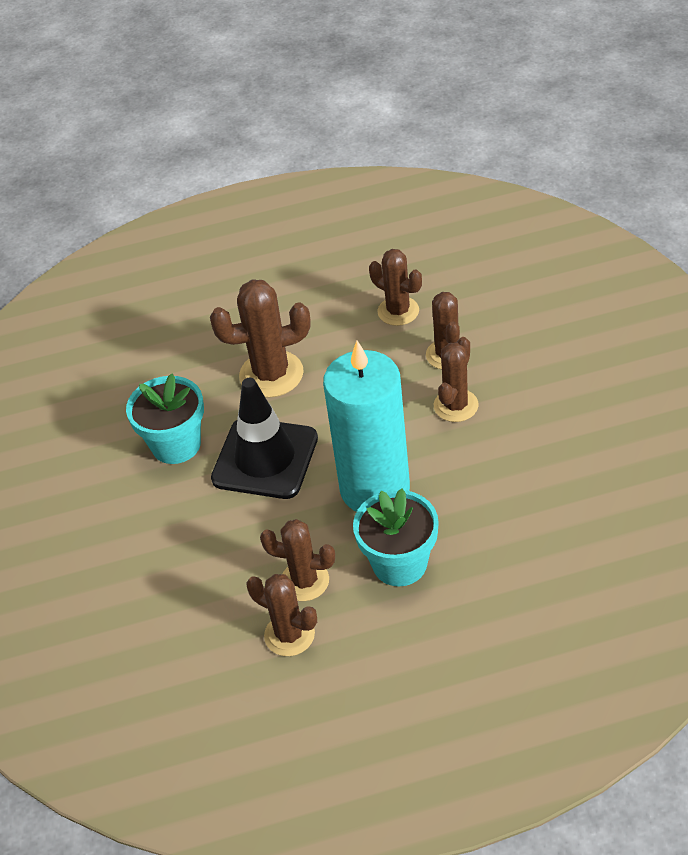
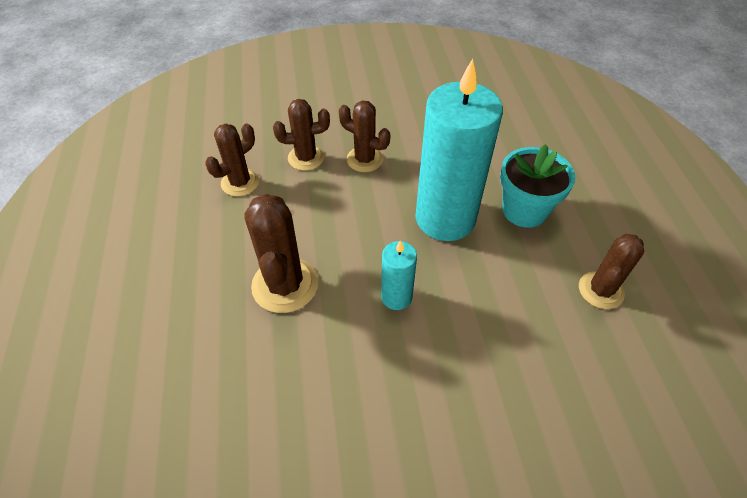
camera: 90 degrees left, 5 degrees up
(176, 444) = (360, 380): turquoise flower pot -> none
(265, 458) = (396, 297): black traffic cone -> turquoise candle
(304, 581) = (543, 275): brown cactus -> none

